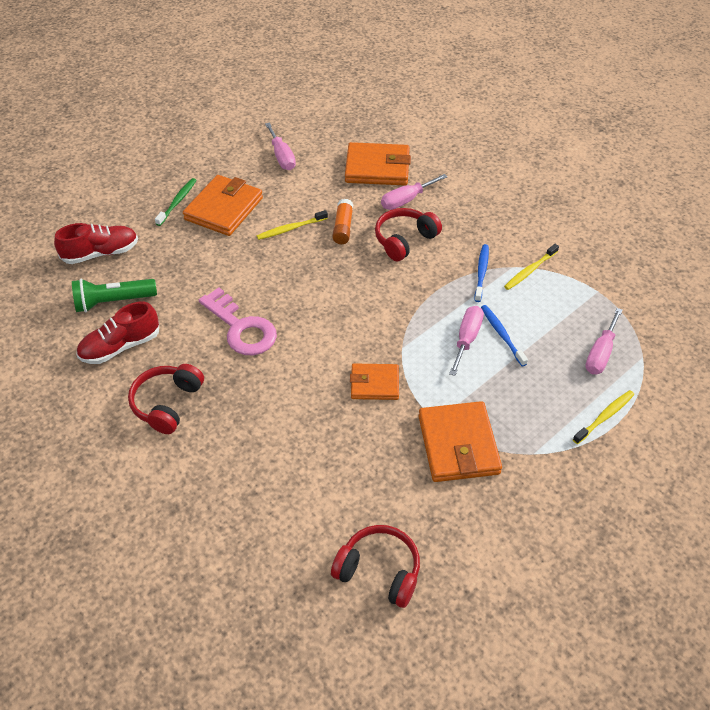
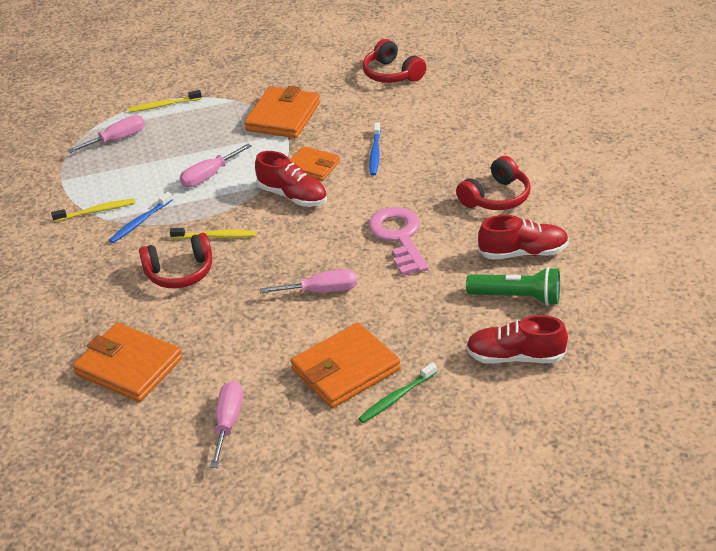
camera: 150 degrees left, 10 degrees down
(290, 229) = (286, 321): yellow toothbrush -> yellow toothbrush (215, 236)
(343, 227) = (230, 305): orange glue stick -> none
(368, 342) = (293, 196): none -> red shoe
(406, 200) = (136, 315): pink screwdriver -> pink screwdriver (321, 291)
(502, 334) = (177, 171): blue toothbrush -> blue toothbrush (375, 153)

